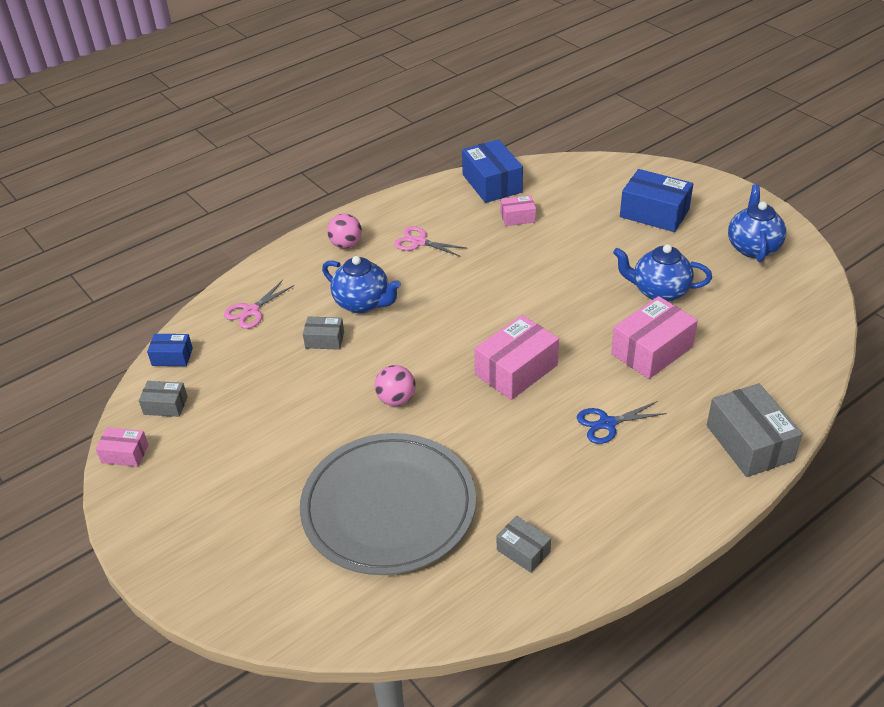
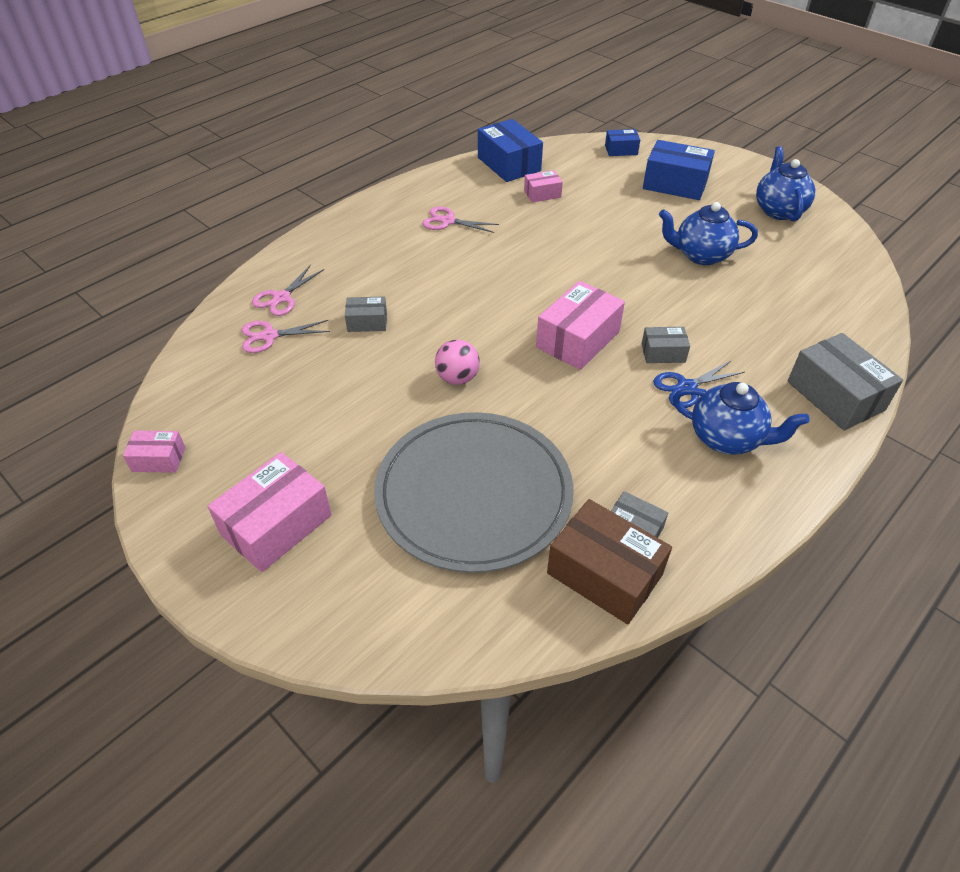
camera: 10 degrees left, 5 degrees up
(165, 405) = (199, 402): grey box -> grey box (663, 353)
(172, 357) = (200, 350): blue box -> blue box (621, 150)
(234, 348) = (269, 336): none -> pink scissors
(346, 244) = (372, 227): pink ball -> none
(363, 303) = (401, 283): blue teapot -> blue teapot (726, 438)
(487, 587) = (604, 574): none -> brown box
(652, 350) = (710, 311): pink box -> pink box (276, 525)

